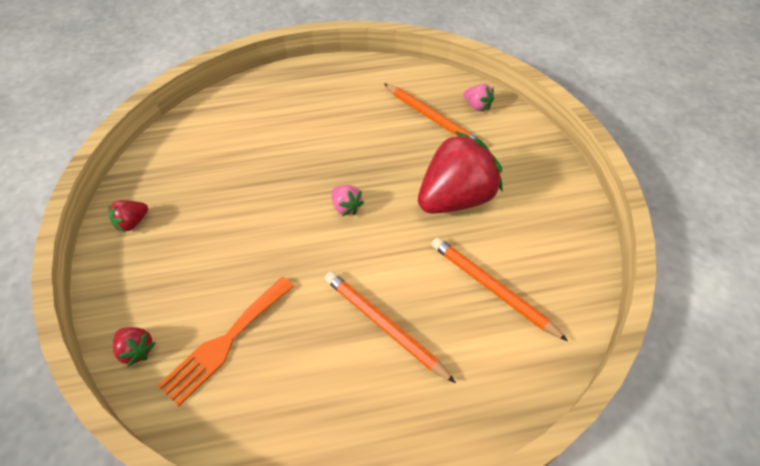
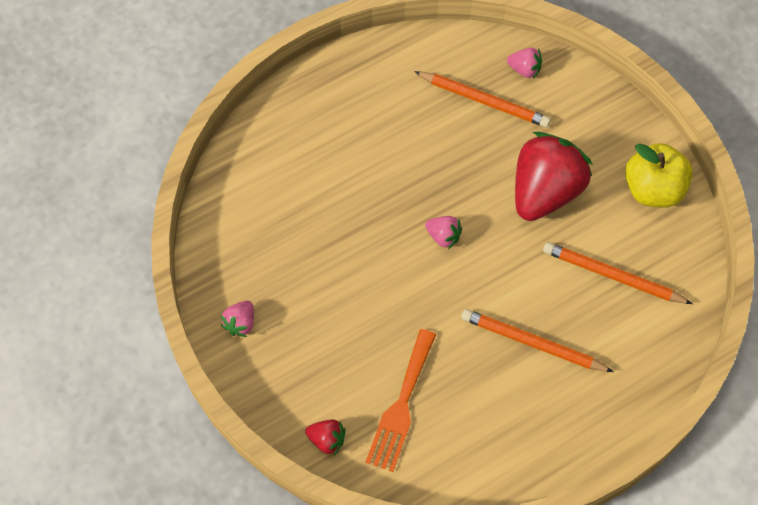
camera: 20 degrees left, 10 degrees up
(132, 222) = (240, 323): red strawberry -> pink strawberry
(560, 225) = (653, 189): none -> yellow apple

